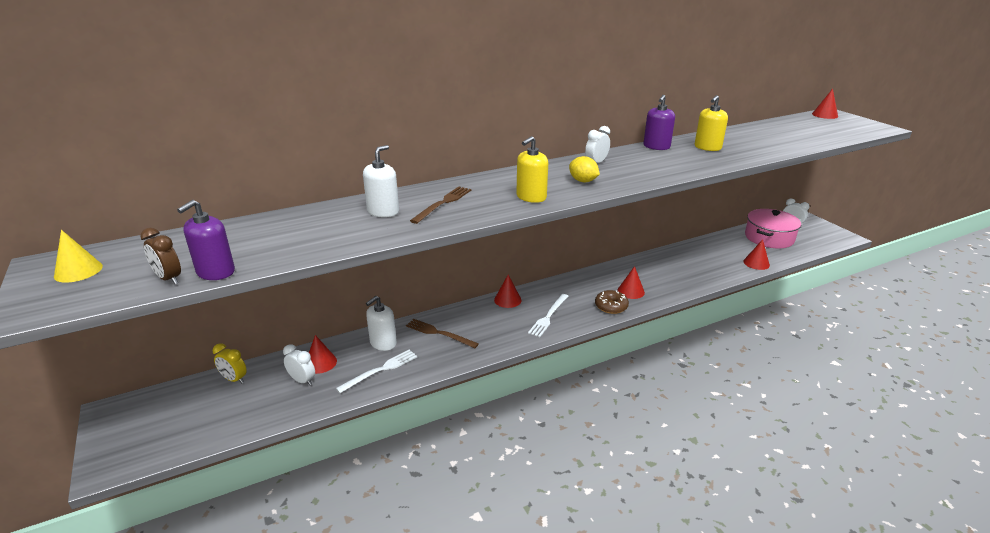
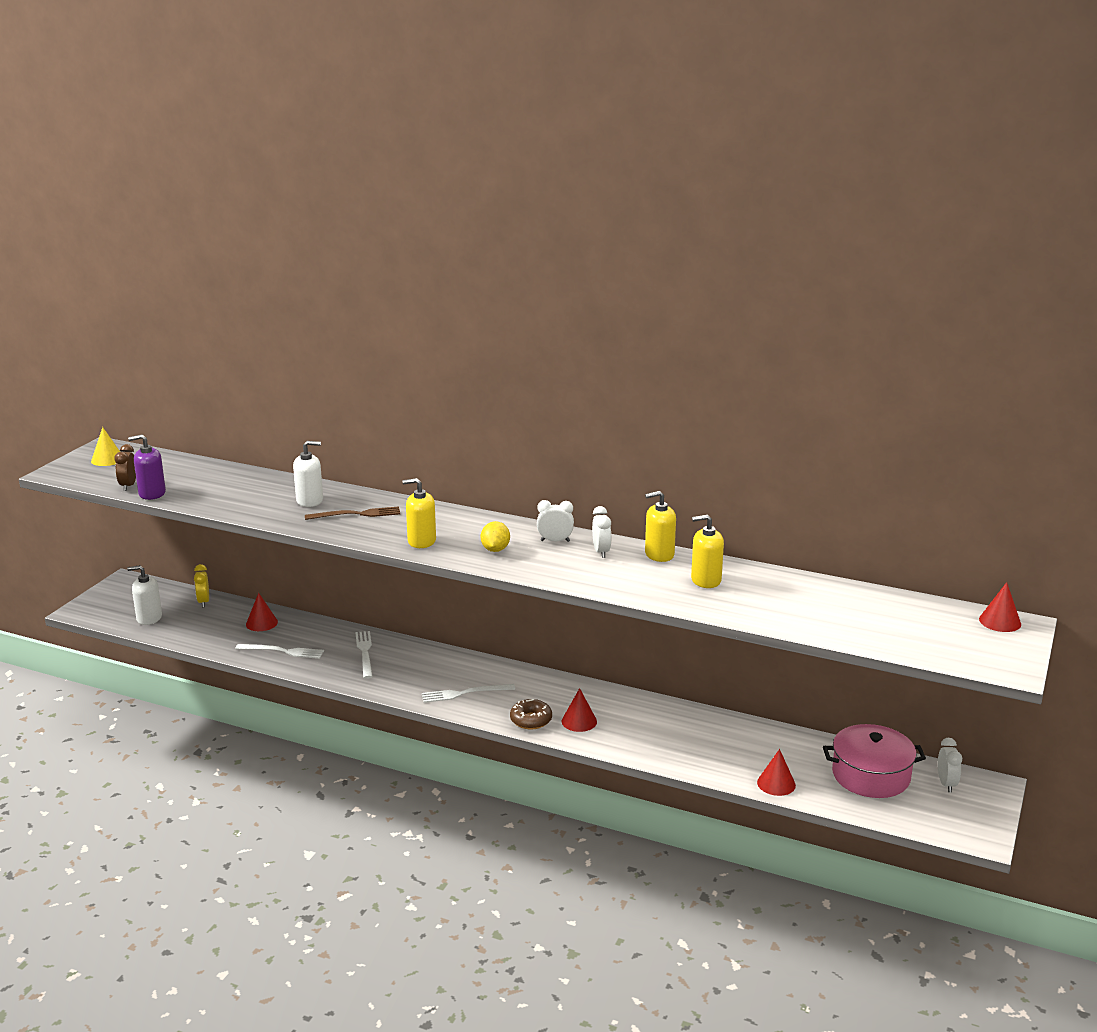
camera: 50 degrees right, 5 degrees down
(302, 380) = (233, 627): white clock -> white clock (601, 552)
(383, 343) = (318, 635): white soap dispenser -> white soap dispenser (149, 618)
(439, 333) = (365, 652): brown fork -> white fork
(507, 300) = (464, 661): red cone -> none
(656, 146) = (659, 554): purple soap dispenser -> yellow soap dispenser

